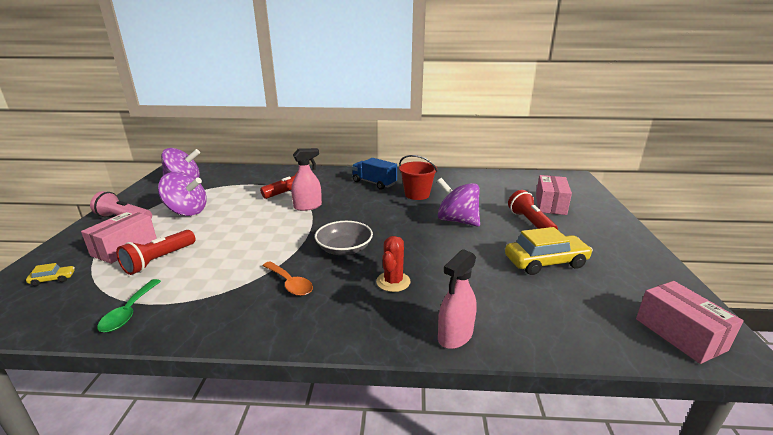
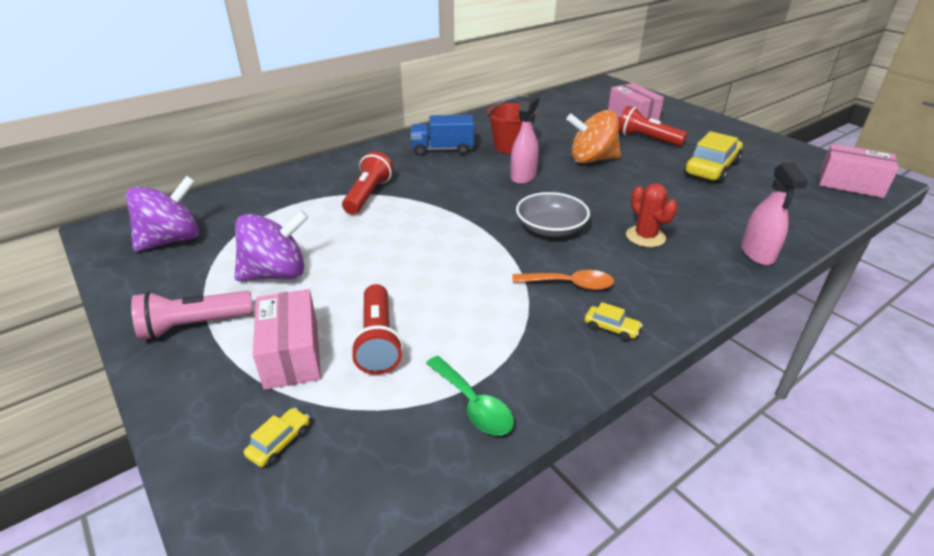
camera: 40 degrees left, 10 degrees up
(260, 320) = (611, 328): none -> yellow car
(308, 206) = (423, 203): pink spray bottle -> pink spray bottle (523, 176)
(457, 221) = (591, 159): purple spinning top -> orange spinning top

